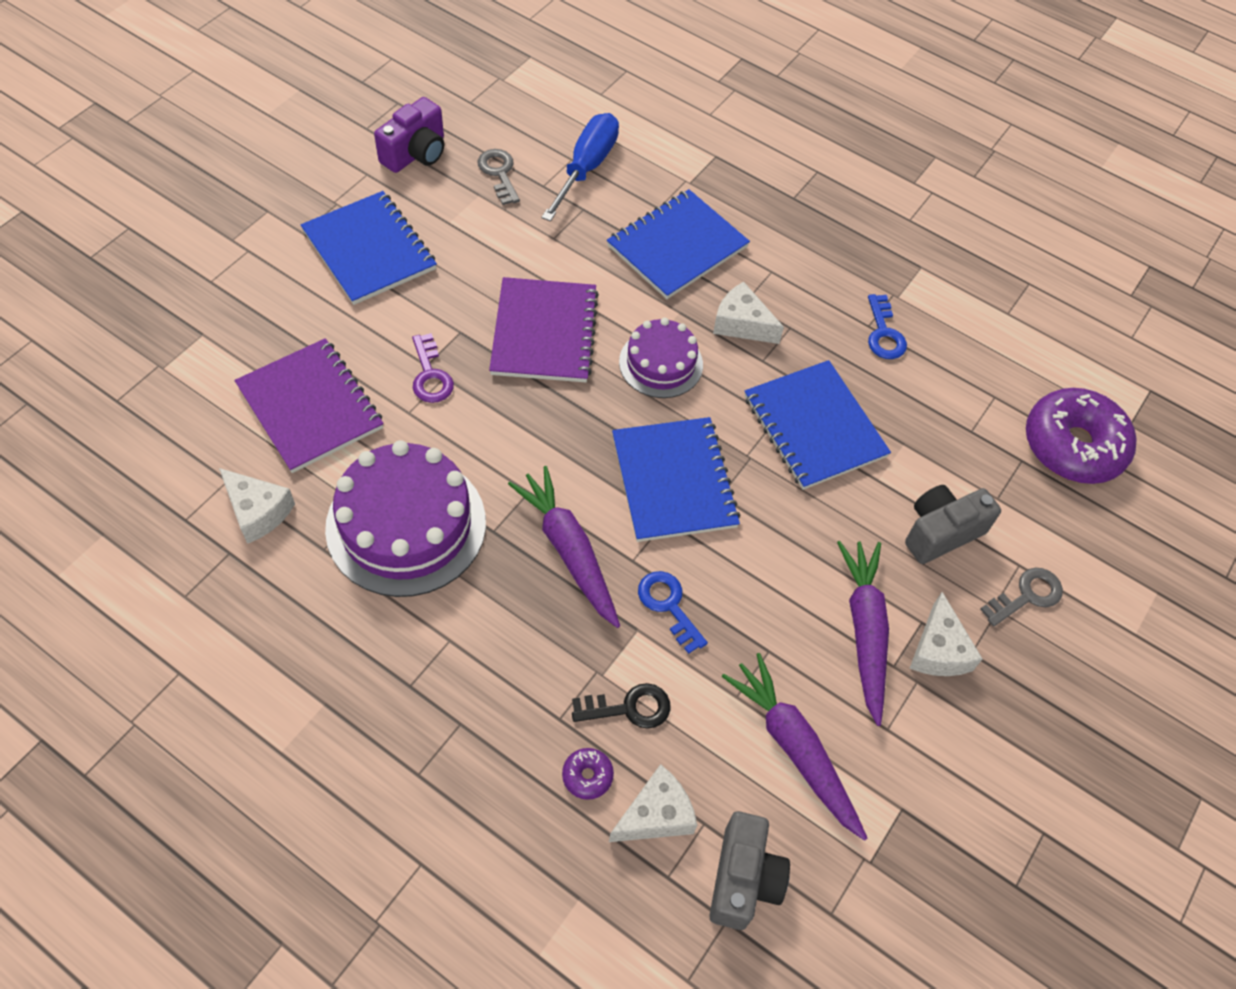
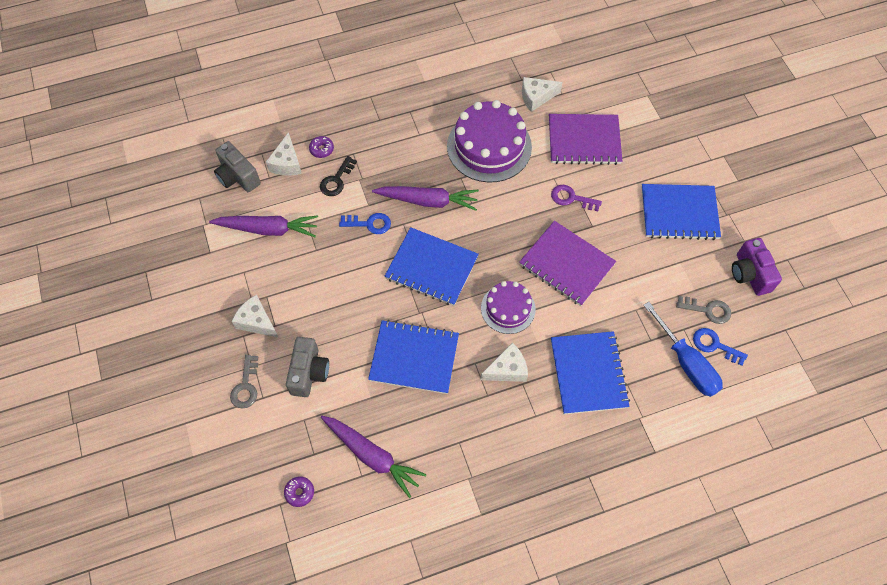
camera: 130 degrees right, 5 degrees up
(864, 631) = (291, 296): purple carrot -> purple carrot (372, 456)
(884, 333) = (447, 446): blue key -> blue key (714, 345)
(1073, 445) = (299, 492): purple donut -> purple donut, size x0.40

